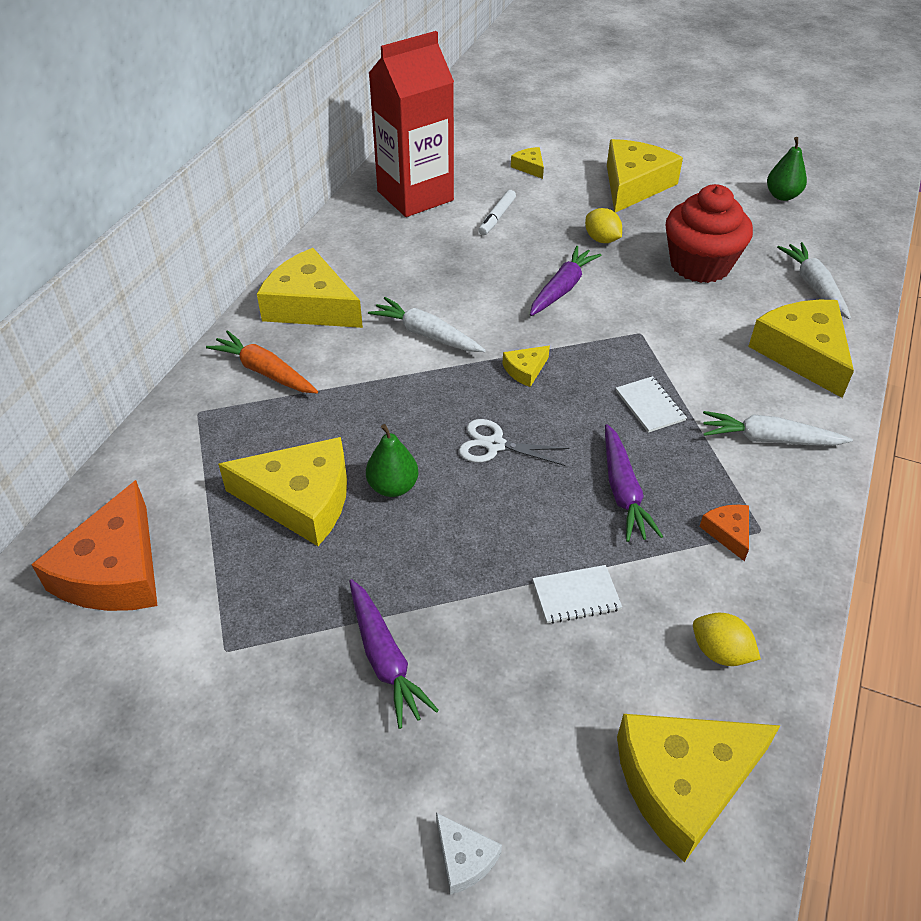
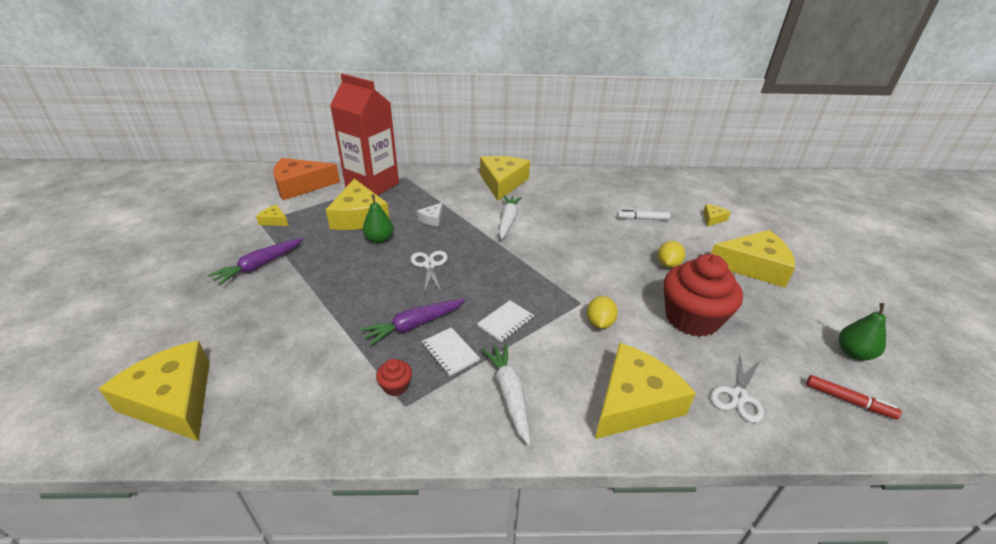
camera: 65 degrees right, 10 degrees down
(264, 371) = (443, 184): orange carrot -> none
(415, 196) = (630, 188): red carton -> red carton (372, 185)
(464, 858) = (134, 320): white cheese -> white cheese (432, 219)
(525, 370) = (503, 262): yellow cheese -> yellow cheese (274, 221)
(562, 288) = (596, 259): purple carrot -> none
(576, 596) = (317, 323): white notebook -> white notebook (450, 352)
(720, 652) = (281, 400): yellow lemon -> yellow lemon (599, 323)
(728, 532) = (396, 386): orange cheese -> red cupcake
(814, 286) = (738, 396): white carrot -> white scissors
(835, 229) = (848, 400): none -> red marker

